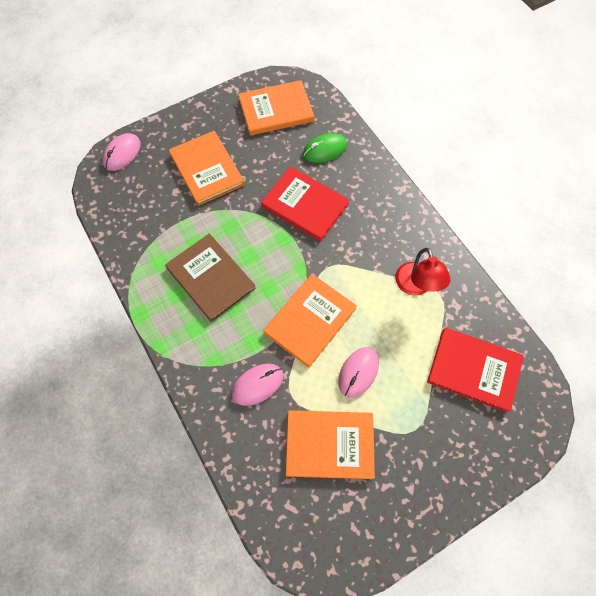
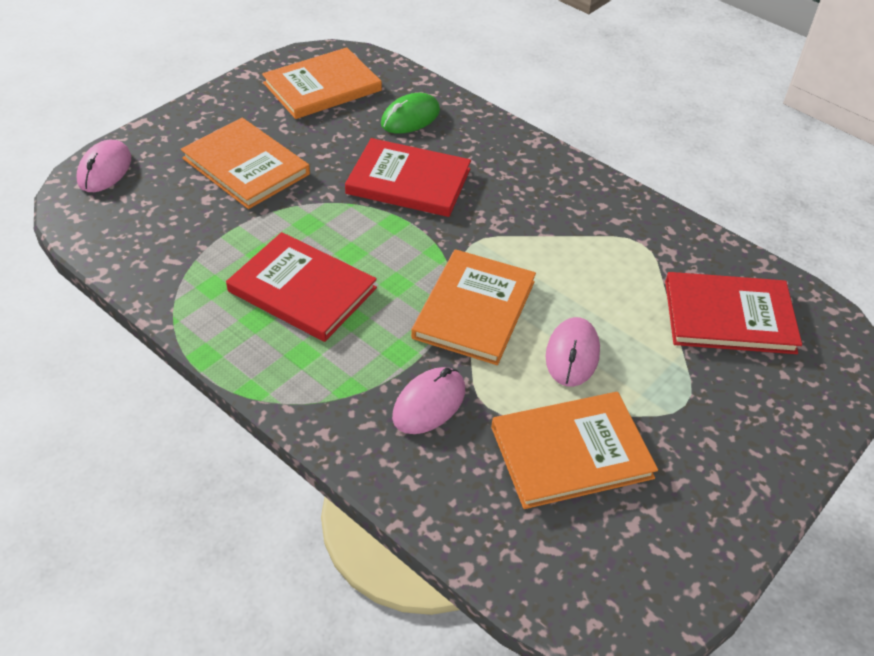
camera: 20 degrees left, 20 degrees down
(211, 278) = (302, 290): brown book -> red book
(416, 286) = (605, 241): red lamp -> none

